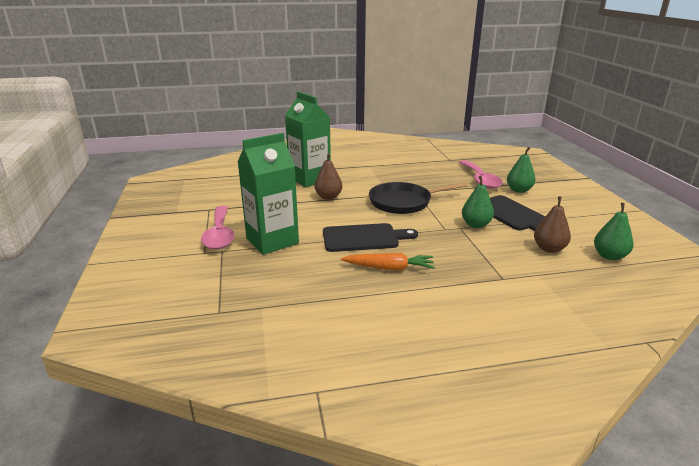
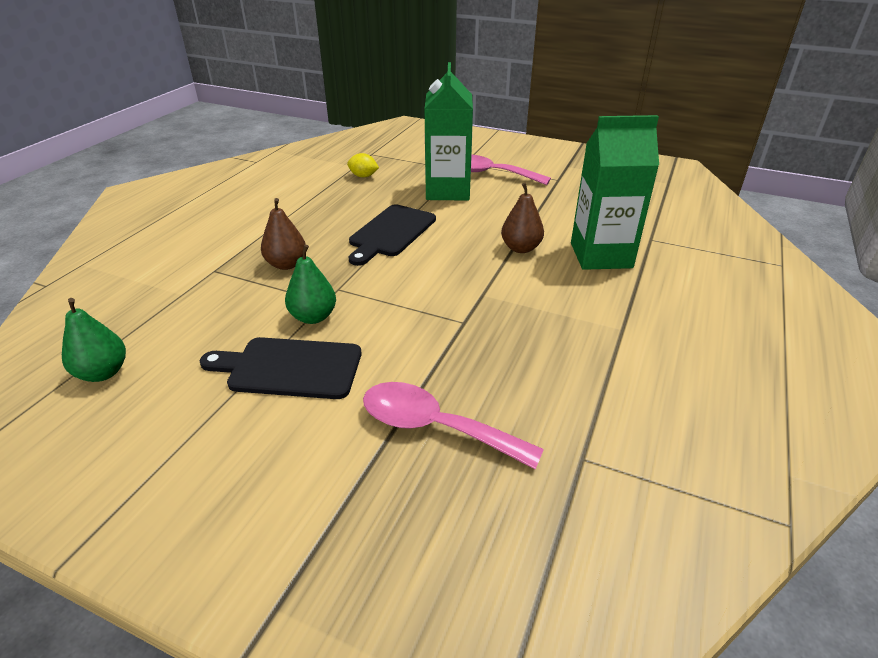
camera: 125 degrees right, 10 degrees up
(282, 290) = (363, 176): none -> yellow lemon
(389, 268) = (323, 224): orange carrot -> none
(403, 202) = (442, 294): black pan -> none
(519, 190) = (340, 446): green pear -> none
(549, 249) = (191, 336): brown pear -> brown pear (286, 264)

